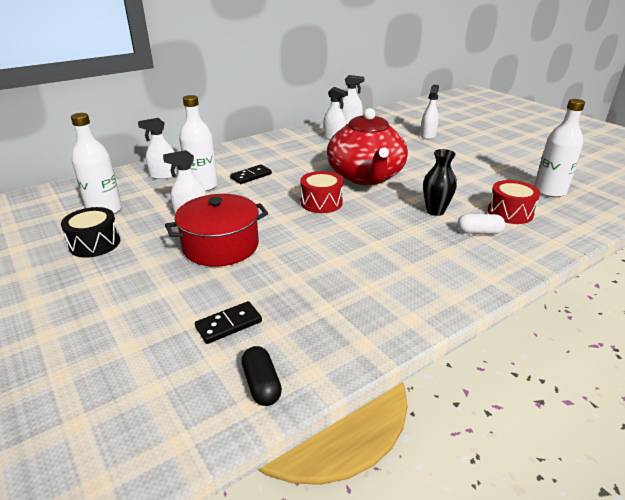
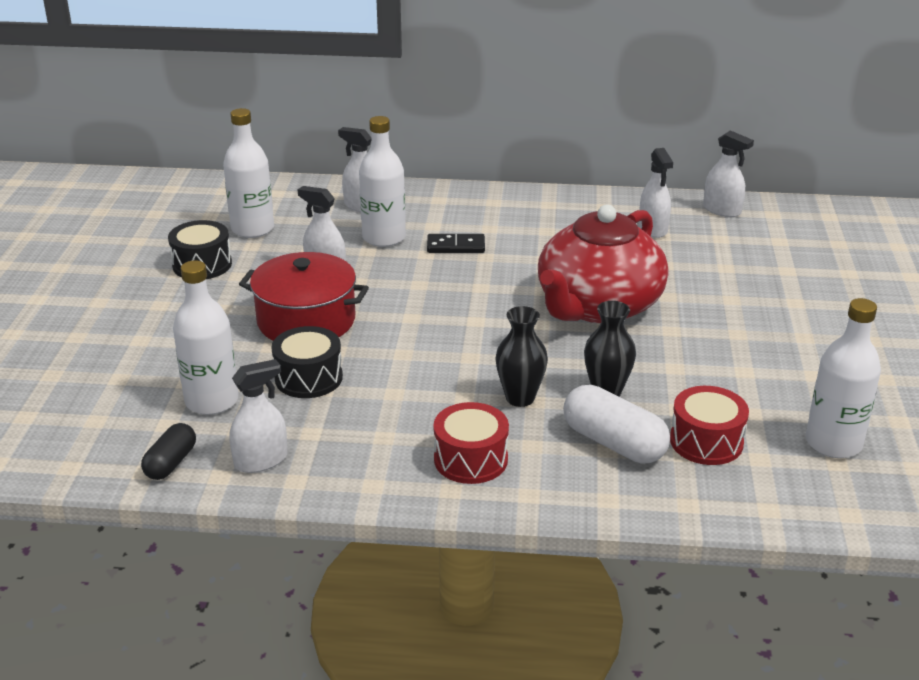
camera: 40 degrees right, 0 degrees up
(228, 324) = (212, 401): black domino -> white bottle
(273, 277) = (308, 378): none -> black drum
(321, 202) = (484, 317): red drum -> red drum (470, 459)
(404, 232) = (520, 398): none -> black vase
(428, 135) = (810, 278): white spray bottle -> white spray bottle (261, 460)
(479, 232) = (614, 443): white capsule -> white capsule, size x1.64

